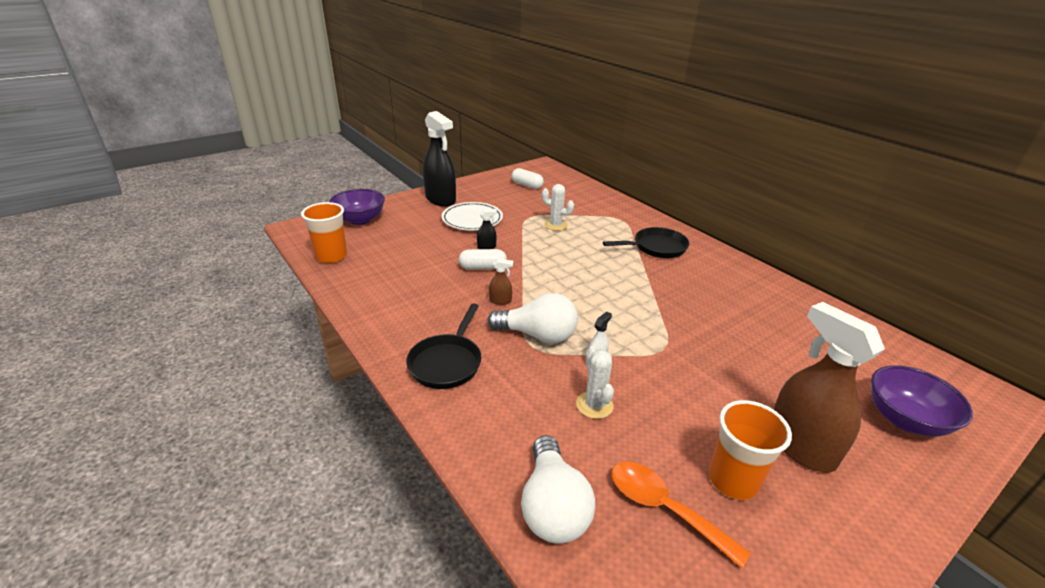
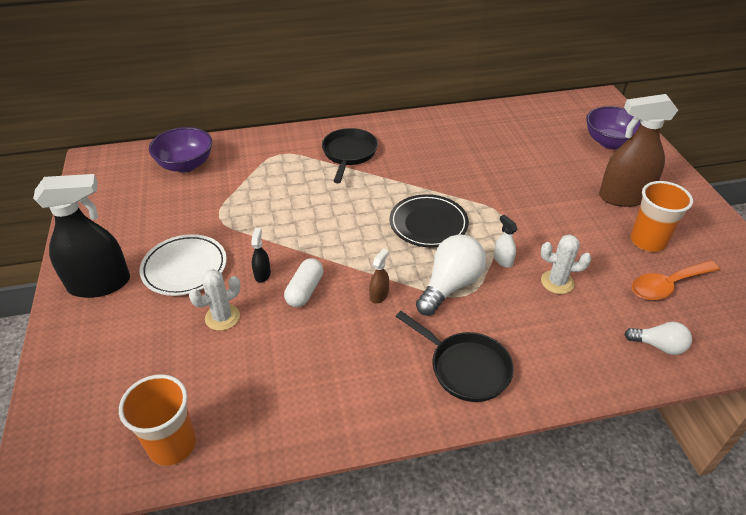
camera: 65 degrees left, 10 degrees up
(360, 220) = (82, 390): purple bowl -> purple bowl (185, 165)
(527, 185) = (137, 192): white capsule -> none
(553, 506) = (658, 346): white light bulb -> white light bulb, size x0.58
(556, 225) = (255, 203): white cactus -> white cactus (222, 317)
(606, 307) = (428, 224): none -> black plate

